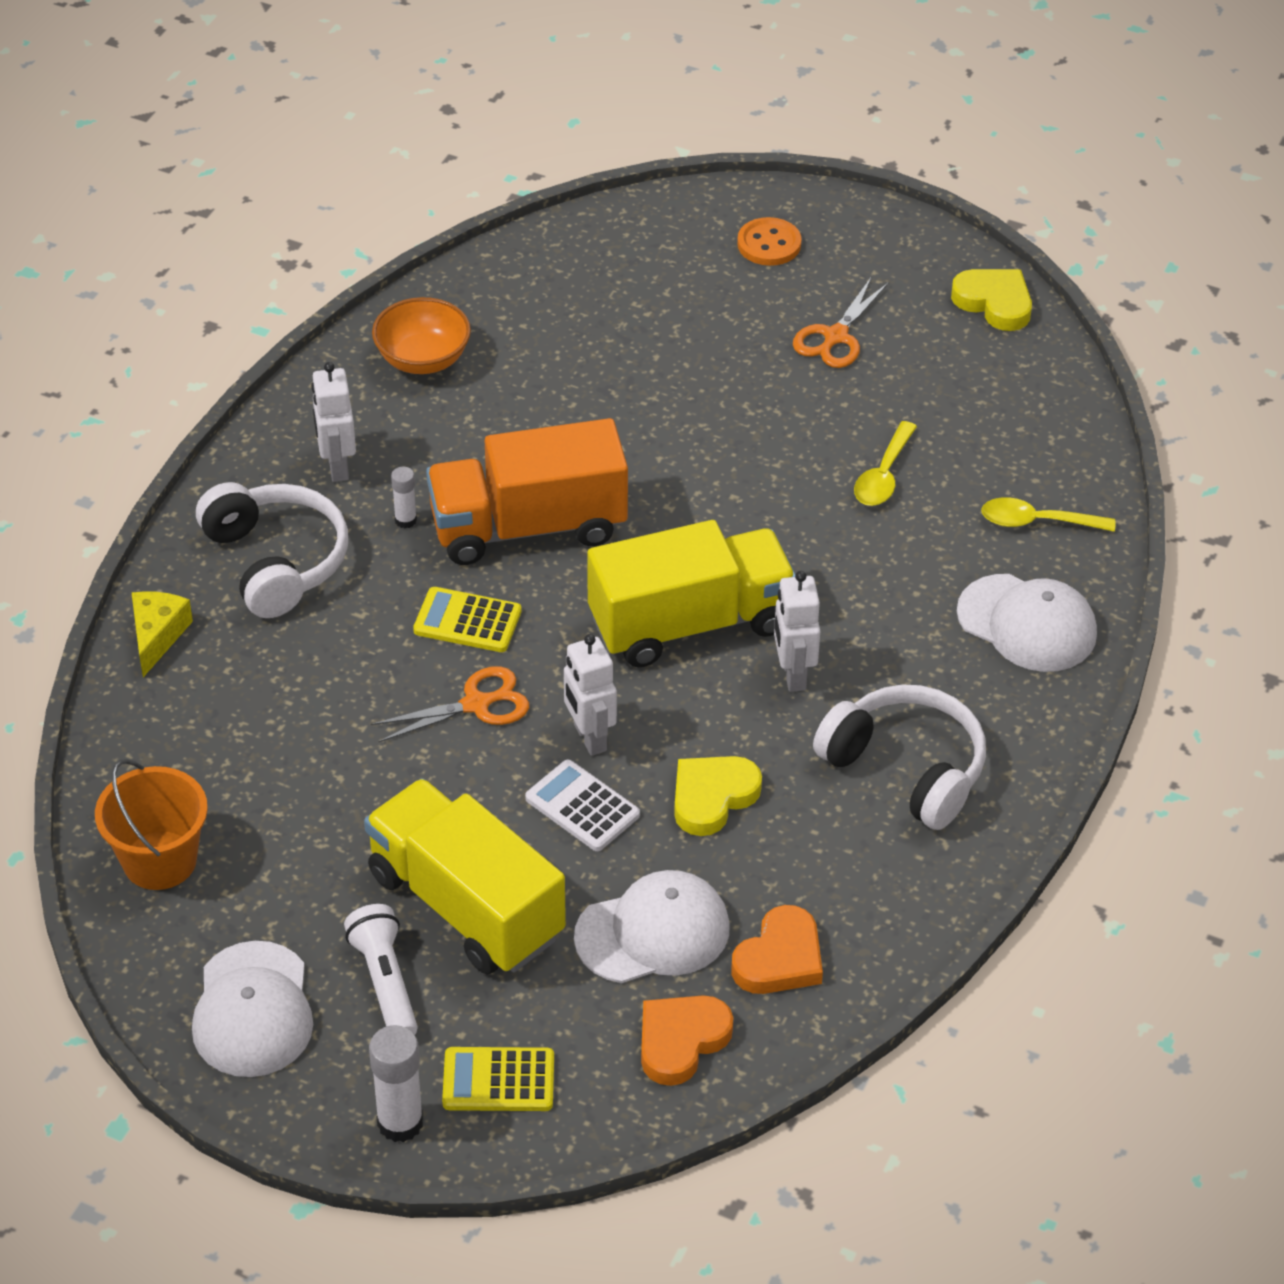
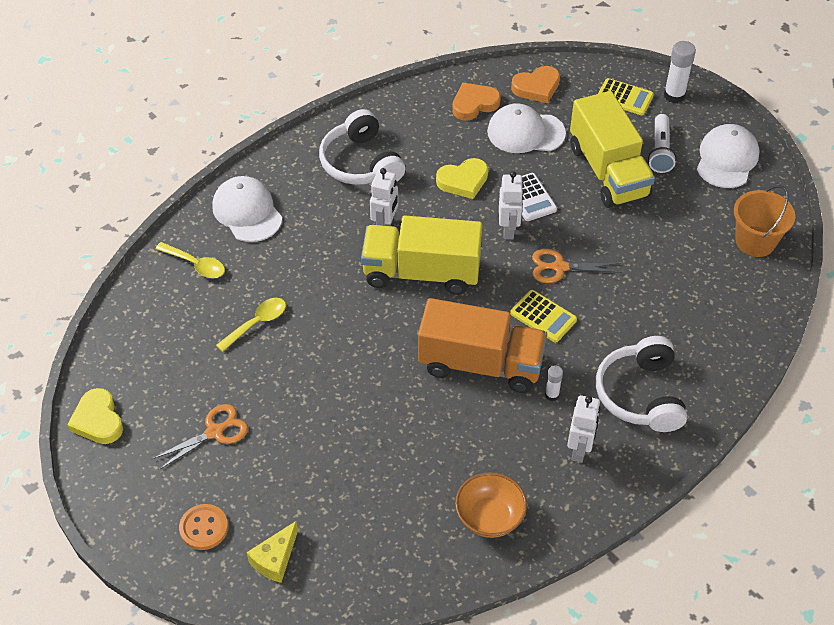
camera: 155 degrees left, 5 degrees up
(157, 636) = (726, 370): yellow cheese -> yellow cheese (275, 559)

